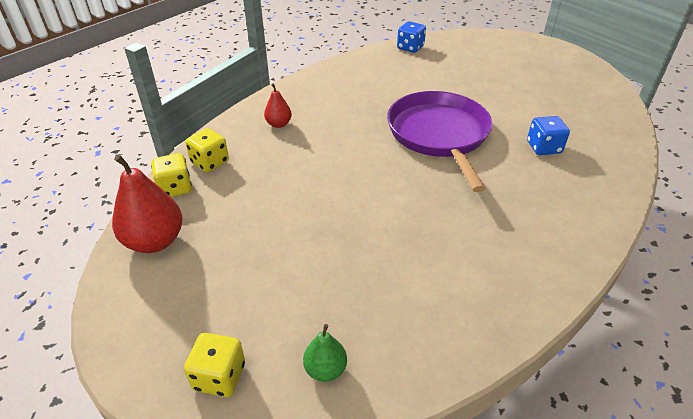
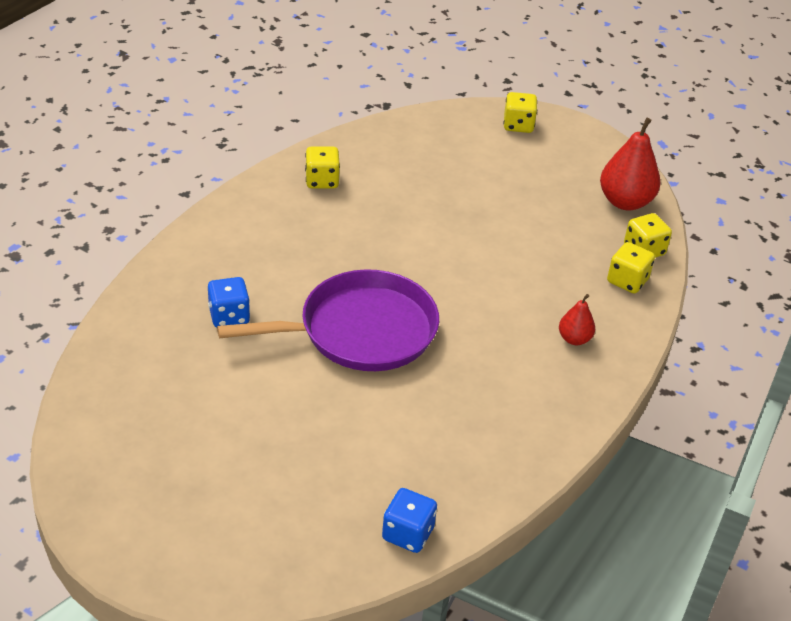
camera: 170 degrees right, 0 degrees up
(325, 369) = (448, 130): green pear -> none
(439, 135) = (360, 330): purple pan -> purple pan turned 90 degrees counterclockwise
(492, 281) = (322, 181): none -> yellow dice

